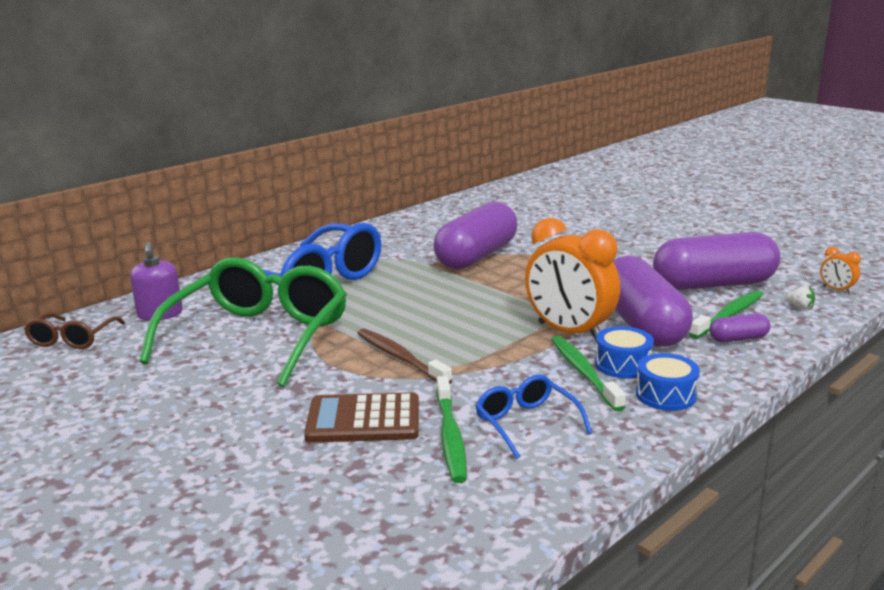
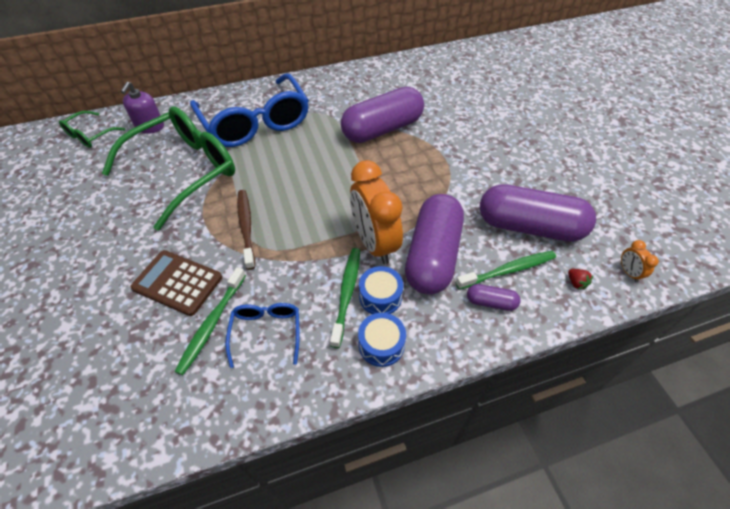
camera: 25 degrees right, 30 degrees up
(72, 339) = (90, 135): brown glasses -> green glasses
(800, 307) = (576, 283): white strawberry -> red strawberry

